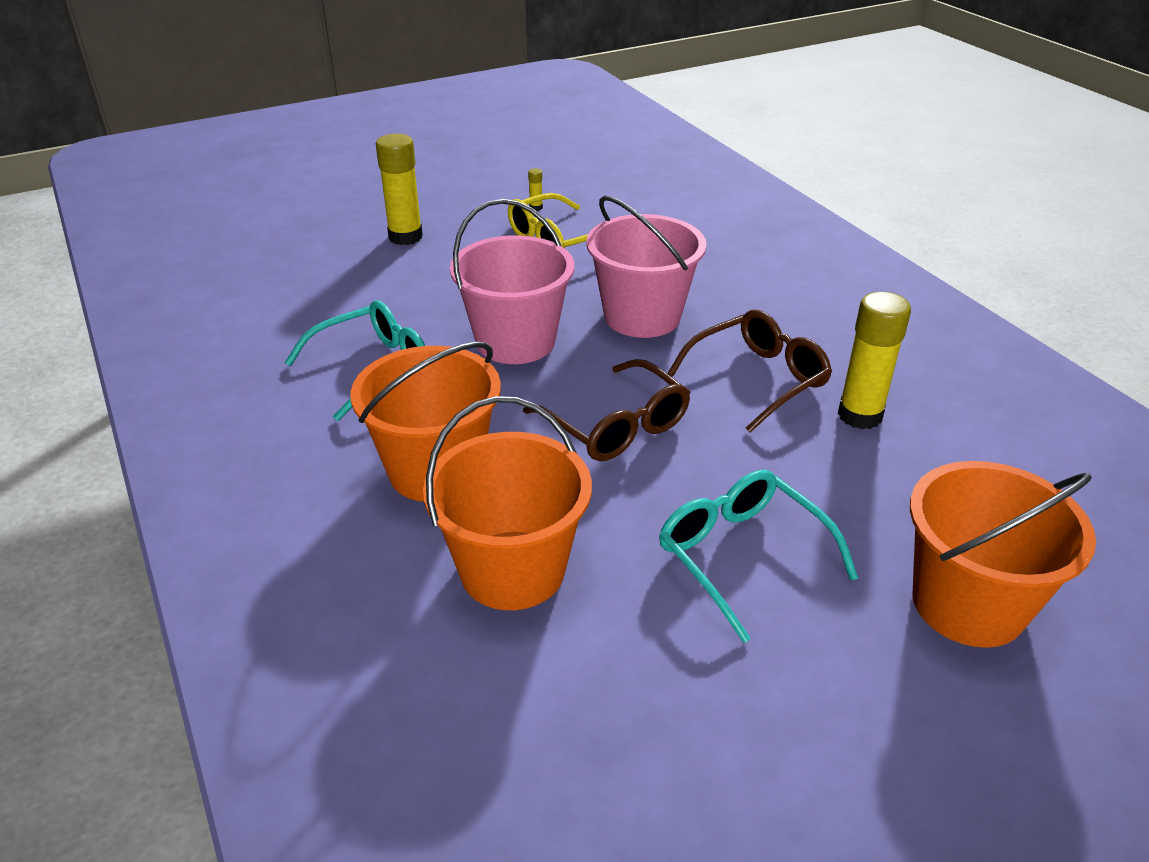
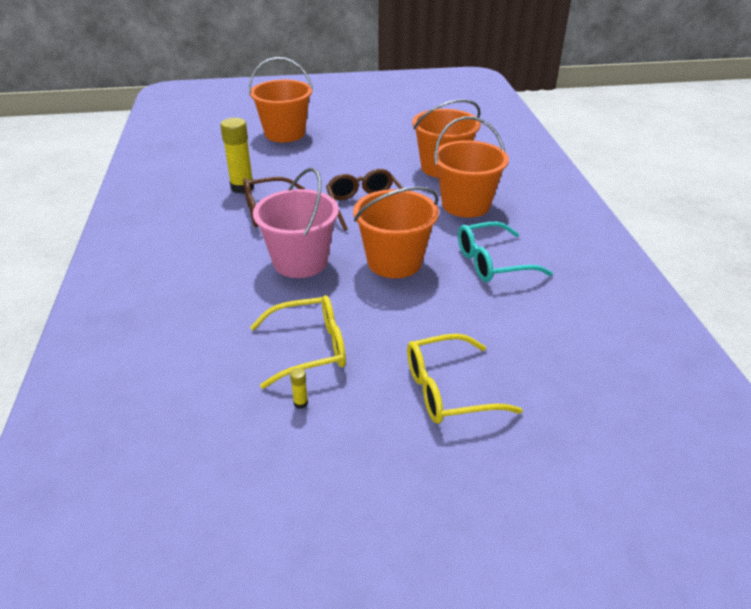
camera: 160 degrees left, 0 degrees up
(405, 237) = (448, 390): yellow glue stick -> yellow glasses
(515, 341) = (394, 262): pink bucket -> orange bucket
(742, 556) = (350, 156): turquoise glasses -> none

